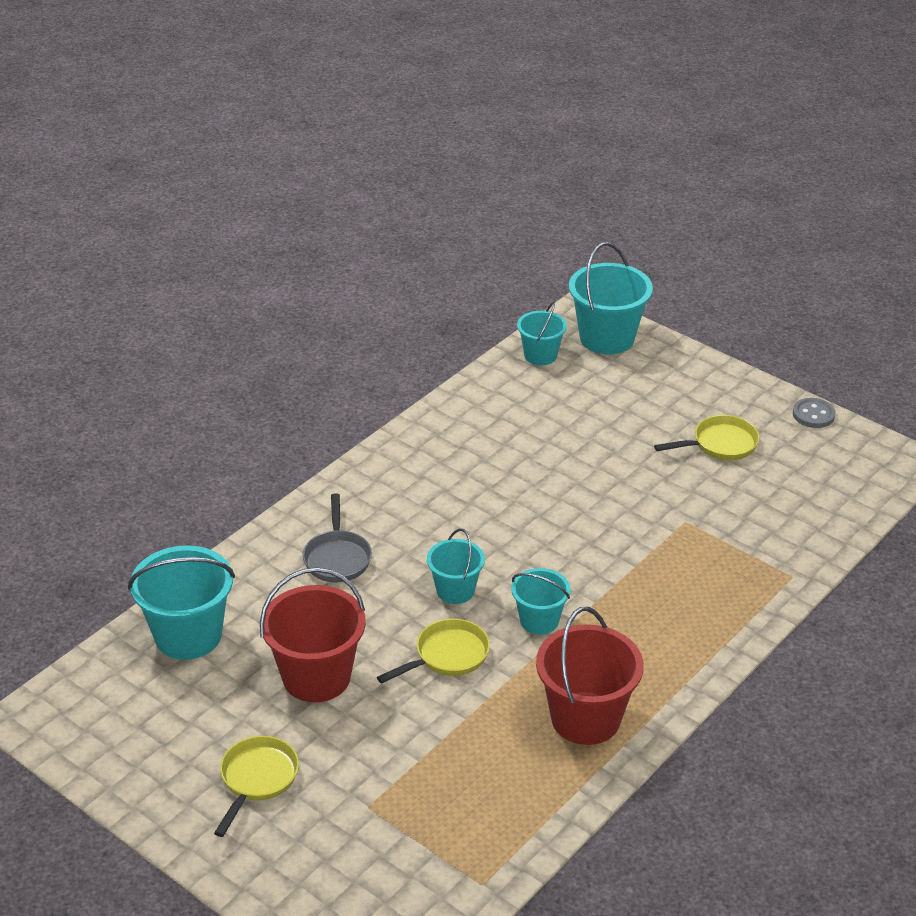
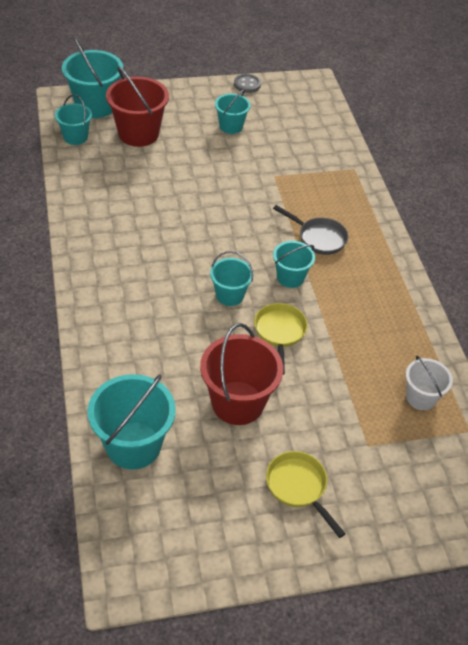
camera: 55 degrees left, 10 degrees up
(337, 557) = (143, 328): grey pan -> grey pan (318, 238)
(485, 818) = (421, 397): none -> white bucket
(585, 718) = (382, 308): red bucket -> red bucket (138, 134)
(720, 444) = (231, 126): yellow pan -> turquoise bucket

